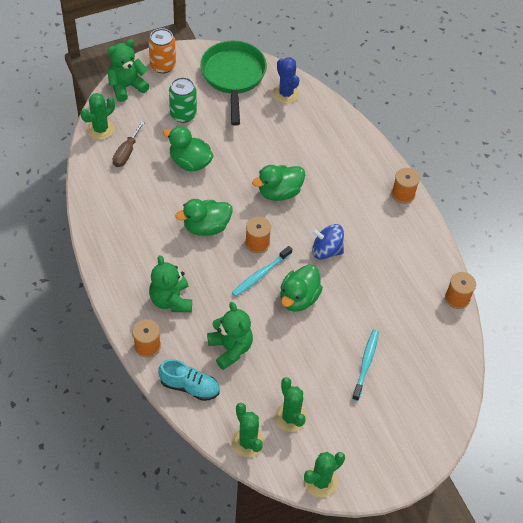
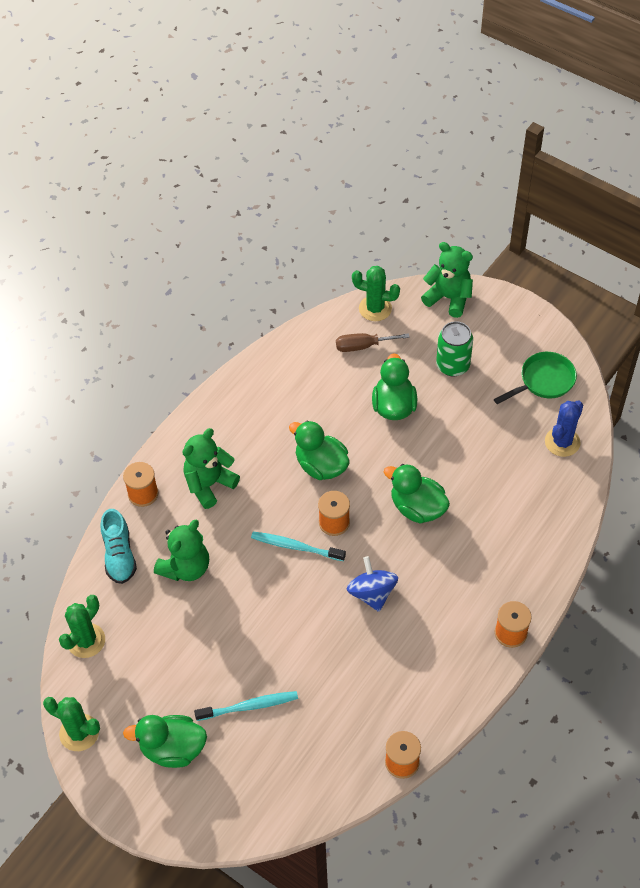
camera: 65 degrees right, 0 degrees up
(163, 65) = (504, 312): orange can -> none
(233, 77) = (544, 381): green pan -> green pan, size x0.63
(290, 417) = (138, 665): green cactus -> none
(298, 298) = (290, 598): green duck -> green duck (173, 749)

